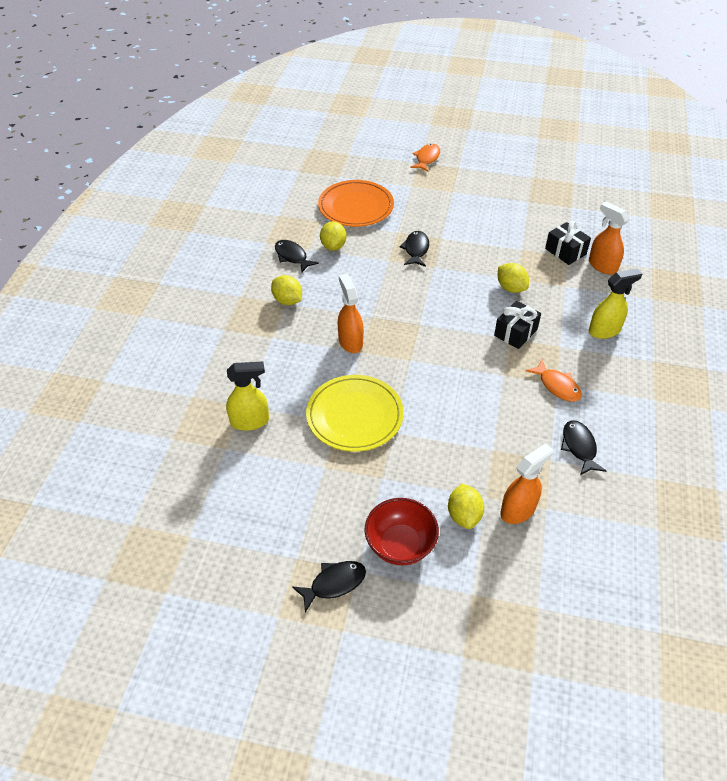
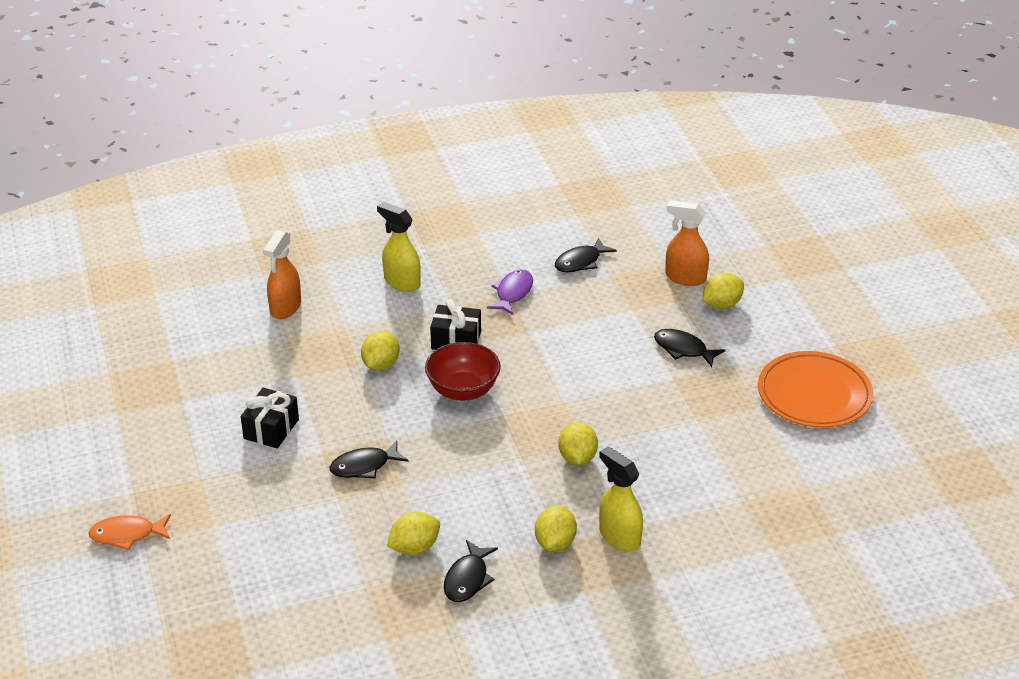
camera: 120 degrees left, 10 degrees down
(250, 421) = (759, 484): yellow spray bottle -> yellow spray bottle (619, 537)
(334, 584) = (862, 352): black fish -> black fish (683, 349)
(350, 341) = (577, 458): orange spray bottle -> yellow lemon
(354, 416) = (678, 412): yellow plate -> none
(356, 207) = (307, 563): orange plate -> orange plate (814, 394)
(400, 545) = (788, 330): red bowl -> red bowl (463, 390)
(557, 386) = (513, 293): orange fish -> purple fish
(565, 251) = (276, 341): black gift -> black gift (271, 429)

